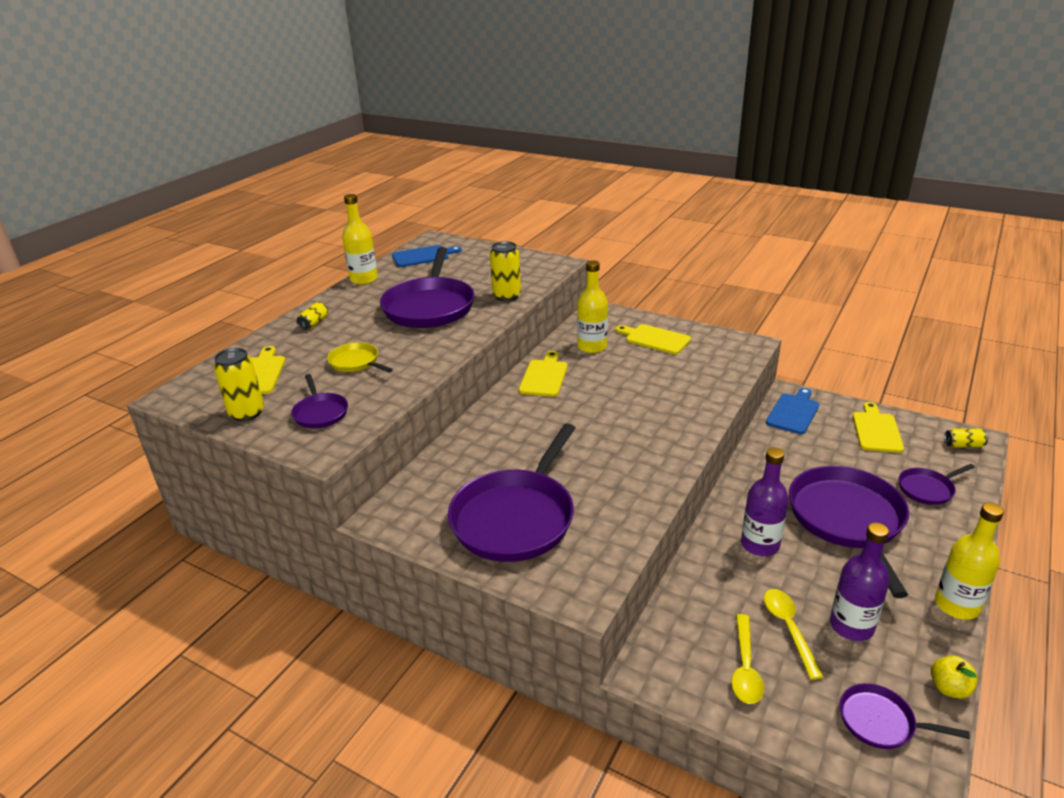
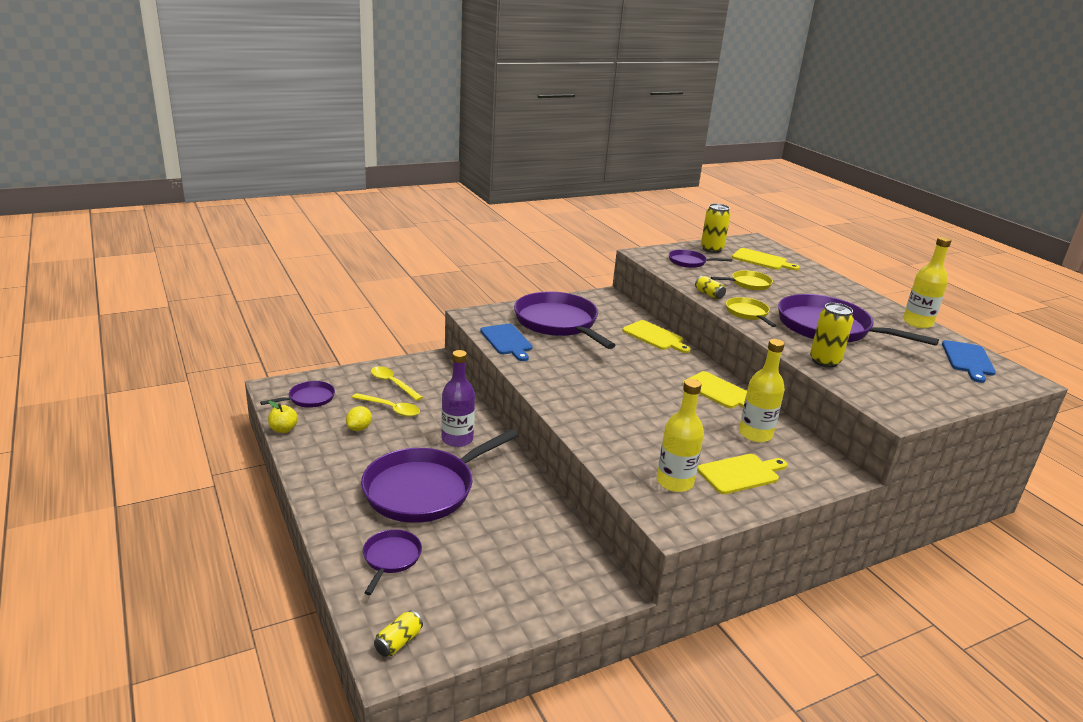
camera: 120 degrees right, 5 degrees down
(314, 323) = (832, 288): yellow can -> yellow can (709, 294)
(446, 344) = (748, 313): none -> yellow pan
(793, 412) = (580, 567): blue cutting board -> blue cutting board (507, 341)
(847, 520) = (424, 489): purple pan -> purple pan turned 105 degrees clockwise
(851, 626) = (359, 428): purple bottle -> yellow lemon
(876, 430) = (491, 600): yellow cutting board -> yellow cutting board (654, 336)
(956, 605) = (306, 475): yellow bottle -> yellow bottle (674, 482)

